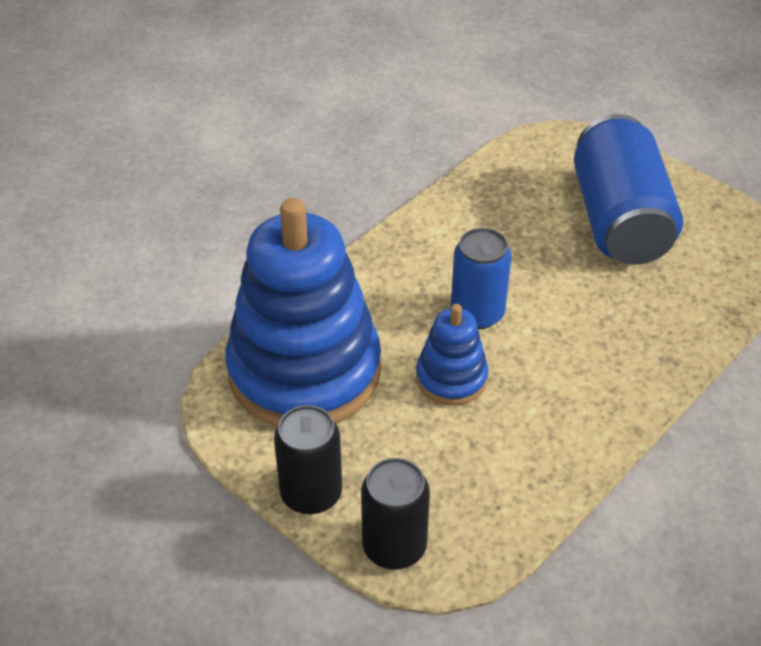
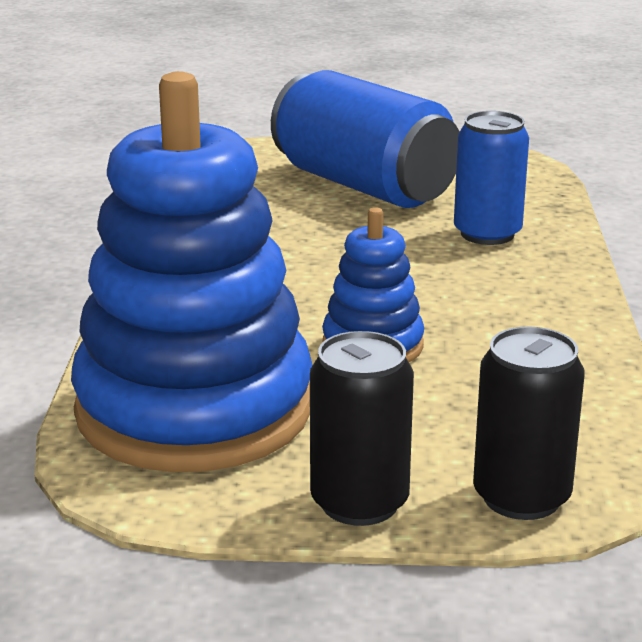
camera: 40 degrees left, 20 degrees down
(477, 313) = (324, 291): blue can -> blue can (487, 234)

